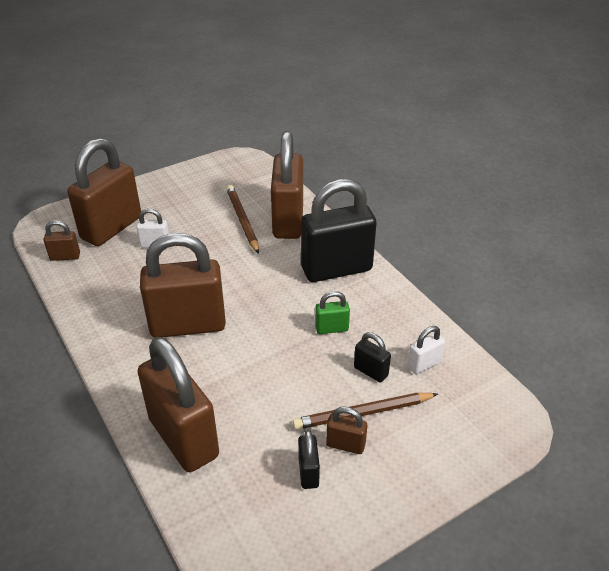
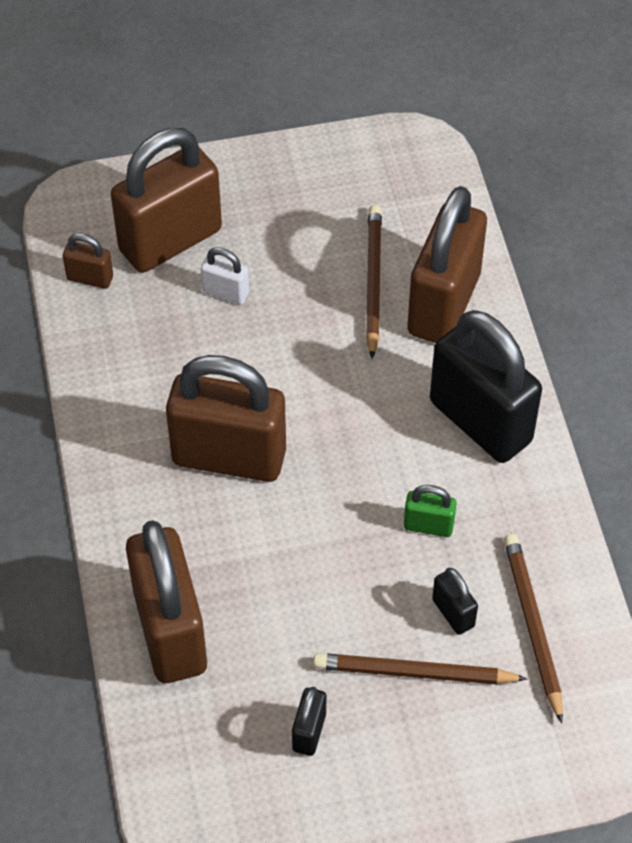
camera: 20 degrees right, 15 degrees up
(336, 269) = (480, 421): black padlock -> black padlock turned 45 degrees clockwise
(345, 445) = (371, 710): brown padlock -> none
(424, 364) = (532, 626): white padlock -> brown pencil

